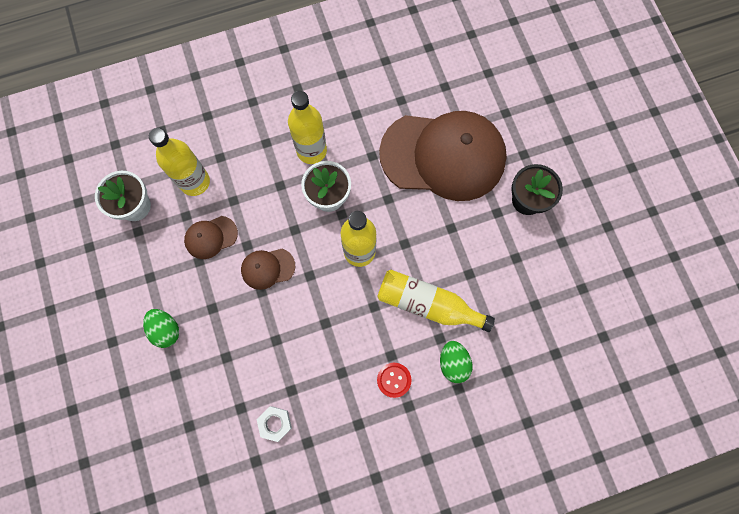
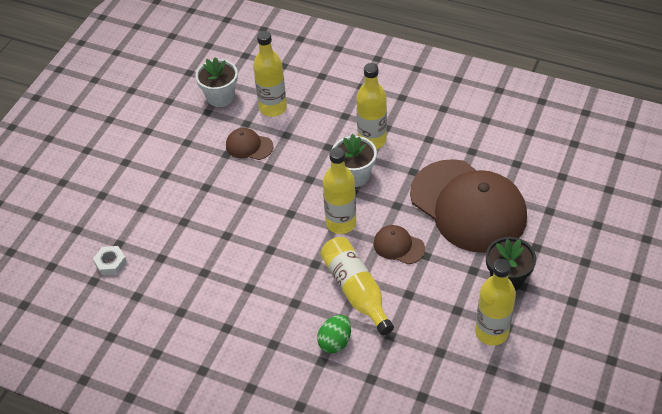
camera: 45 degrees right, 25 degrees down
(166, 330) = (164, 178): green egg -> none
(267, 268) = (266, 189): brown cap -> brown cap (398, 246)
(275, 423) = (172, 283): white nut -> white nut (110, 263)
(394, 380) = (280, 319): red button -> none
(556, 257) = (491, 332): none -> yellow bottle

